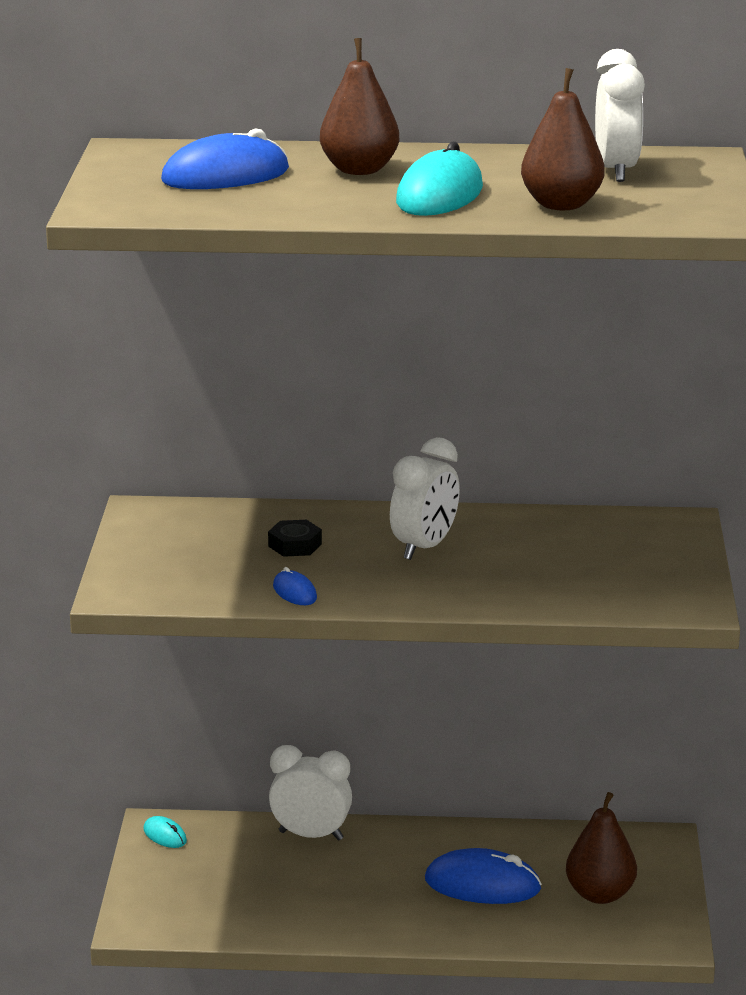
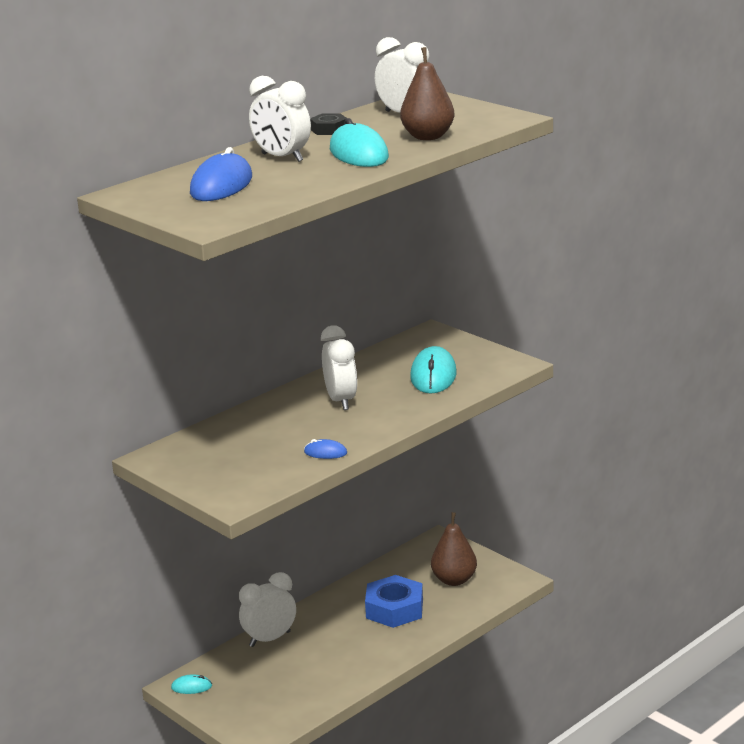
camera: 45 degrees left, 0 degrees up
(295, 545) = (274, 432): black nut -> black nut (329, 129)
(359, 170) = (282, 158): brown pear -> white clock
(482, 884) = (394, 609): blue mouse -> blue nut
(575, 571) = (433, 375): none -> turquoise mouse

